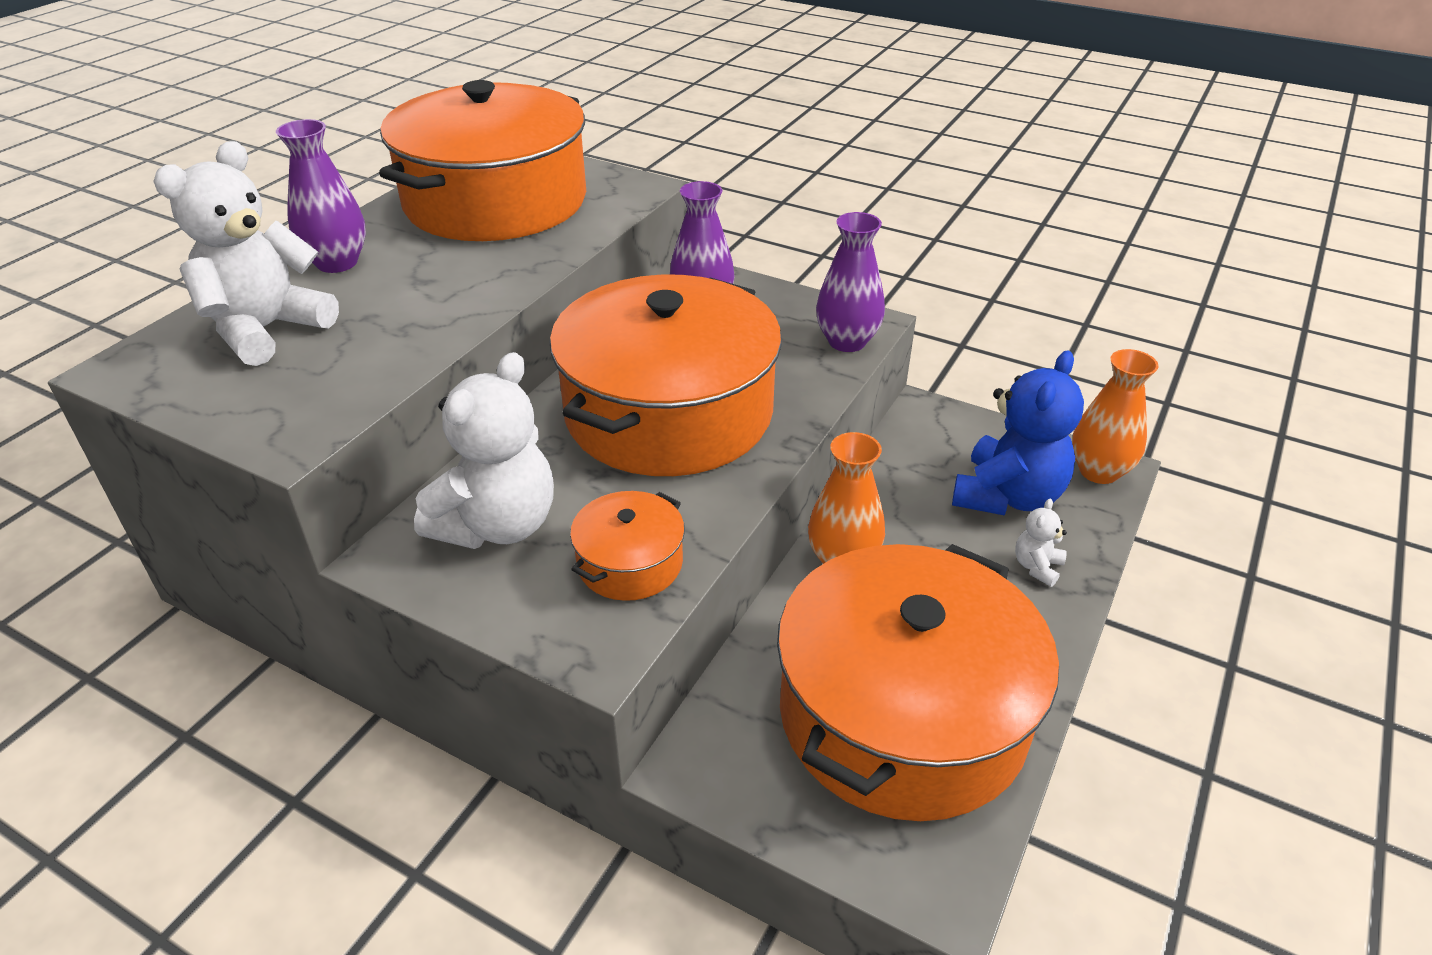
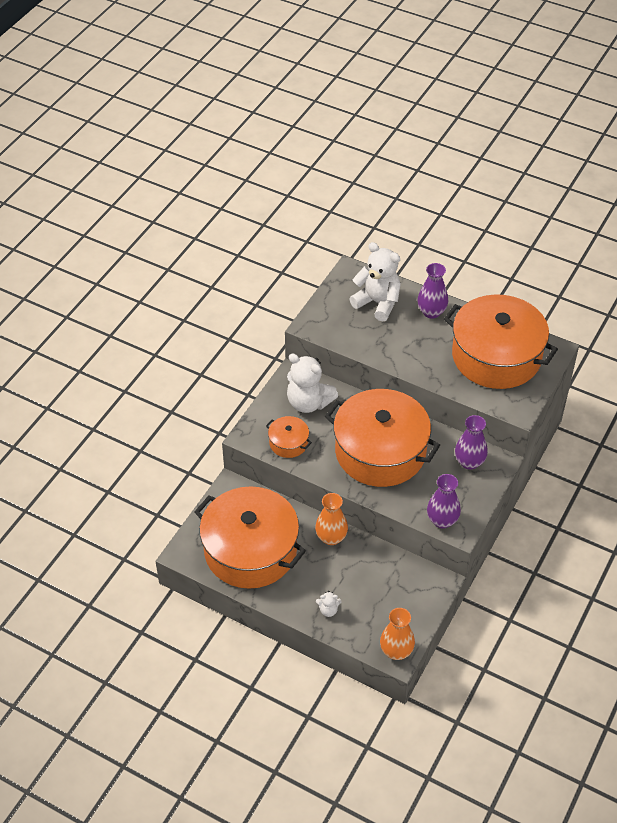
camera: 90 degrees right, 10 degrees up
(1007, 496) = (375, 607): blue teddy bear -> none
(1037, 567) = (328, 610): white teddy bear -> white teddy bear turned 150 degrees clockwise

